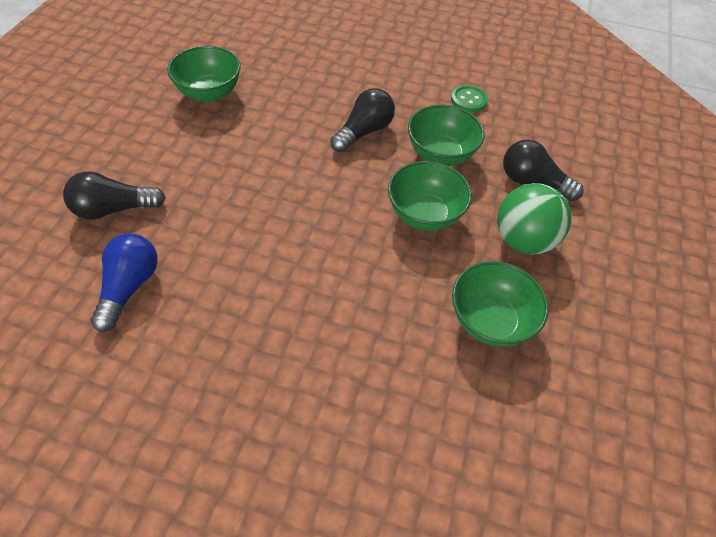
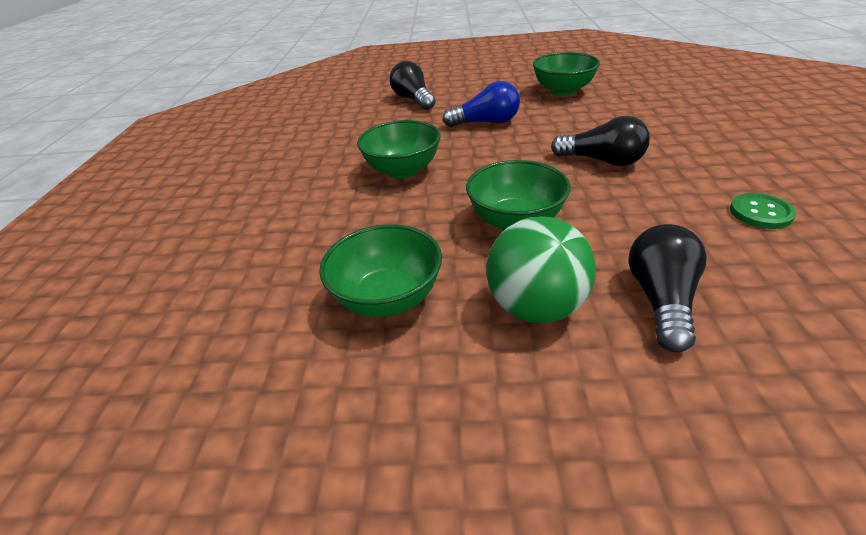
camera: 80 degrees right, 15 degrees down
(130, 287) = (350, 123): blue light bulb -> blue light bulb (486, 122)
(440, 154) = (625, 212): green bowl -> green bowl (403, 170)

